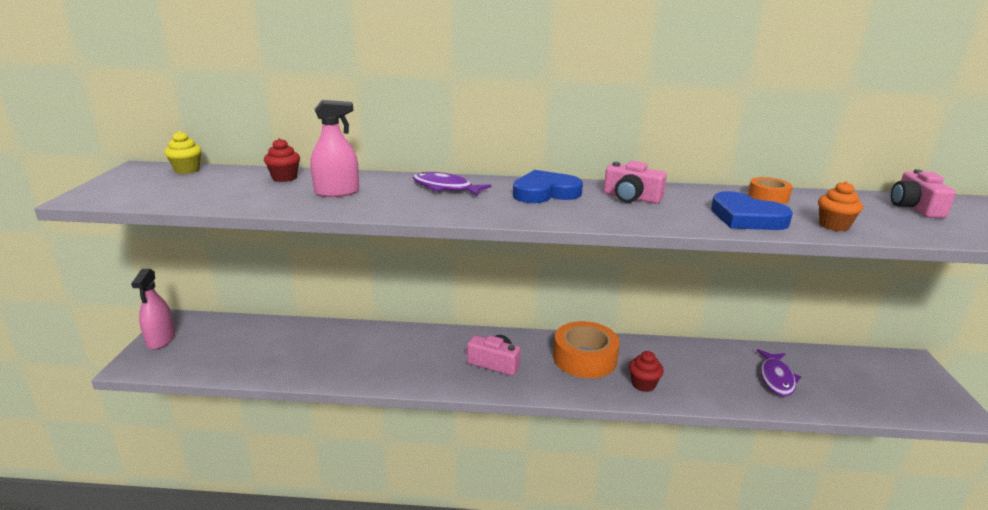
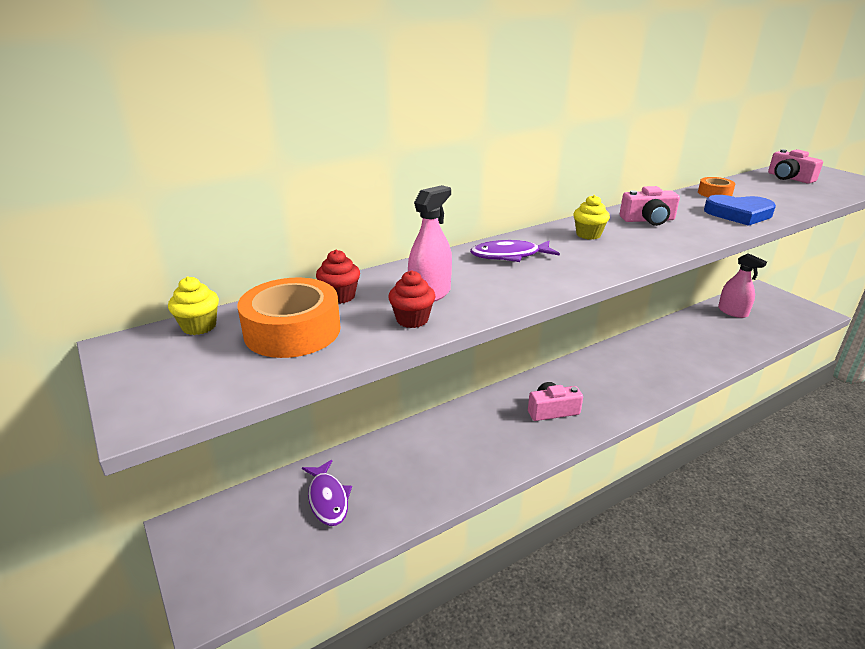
camera: 35 degrees left, 5 degrees up
(161, 340) = (197, 559): pink spray bottle -> pink spray bottle (732, 312)
(545, 192) = (588, 235): blue heart -> yellow cupcake
(584, 358) = (604, 374): orange tape -> orange tape (292, 331)
(643, 384) = (663, 376): red cupcake -> red cupcake (412, 320)
(776, 378) = (721, 334): purple fish -> purple fish (328, 499)
(834, 225) = (786, 204): orange cupcake -> none

